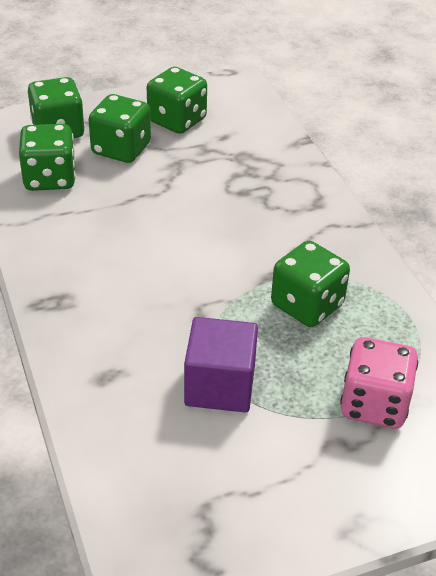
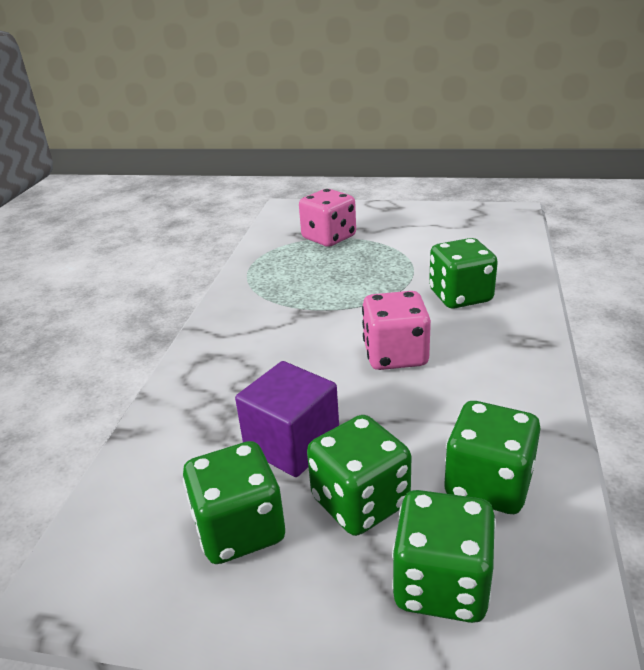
camera: 145 degrees left, 10 degrees down
(164, 250) = (395, 355): none -> pink dice
(220, 386) = (419, 263): purple cube -> purple cube (292, 444)
(307, 305) = (312, 288): green dice -> green dice (460, 296)

